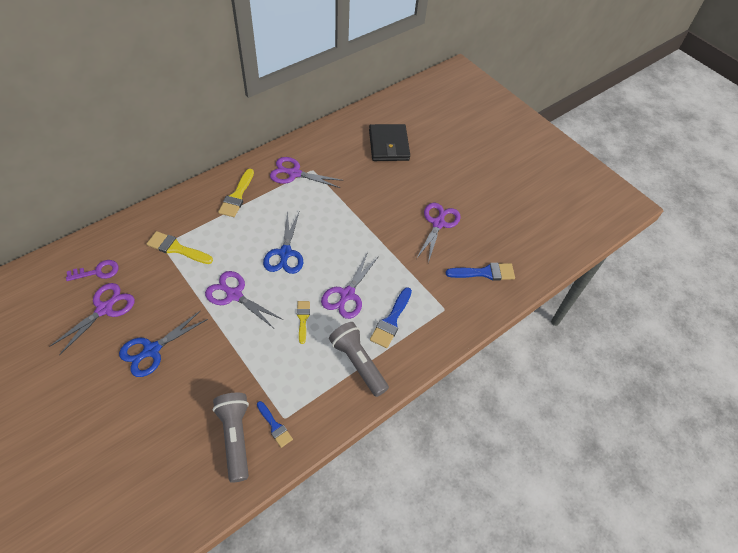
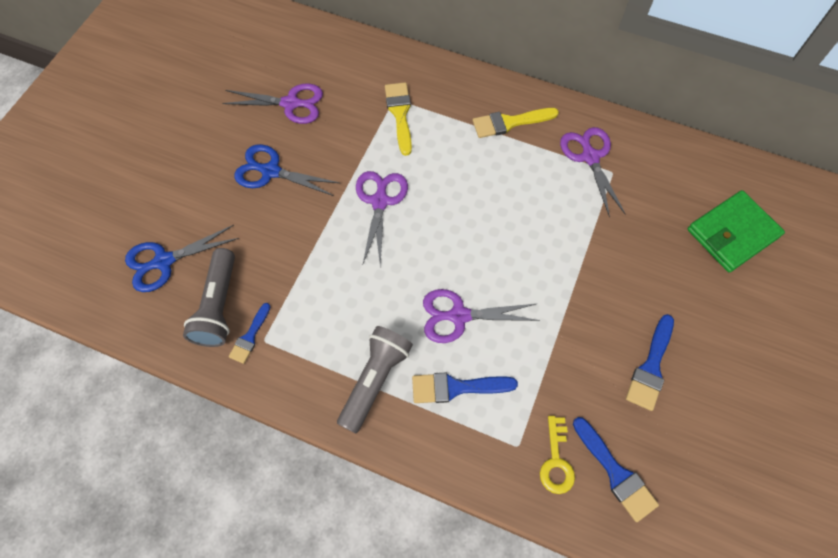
camera: 65 degrees right, 10 degrees up
(97, 271) = (327, 70): purple key -> none
(235, 437) = (218, 306): grey flashlight -> grey flashlight turned 135 degrees clockwise
(285, 253) = (469, 217): blue scissors -> blue scissors (164, 261)
(303, 319) = (395, 287): yellow brush -> none
(388, 145) = (732, 233): black wallet -> green wallet
(438, 223) = (651, 367): purple scissors -> blue brush
(463, 296) = (556, 461): none -> yellow key

